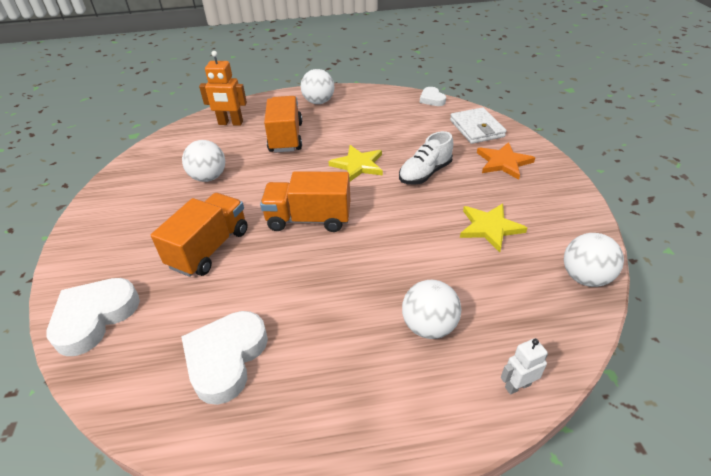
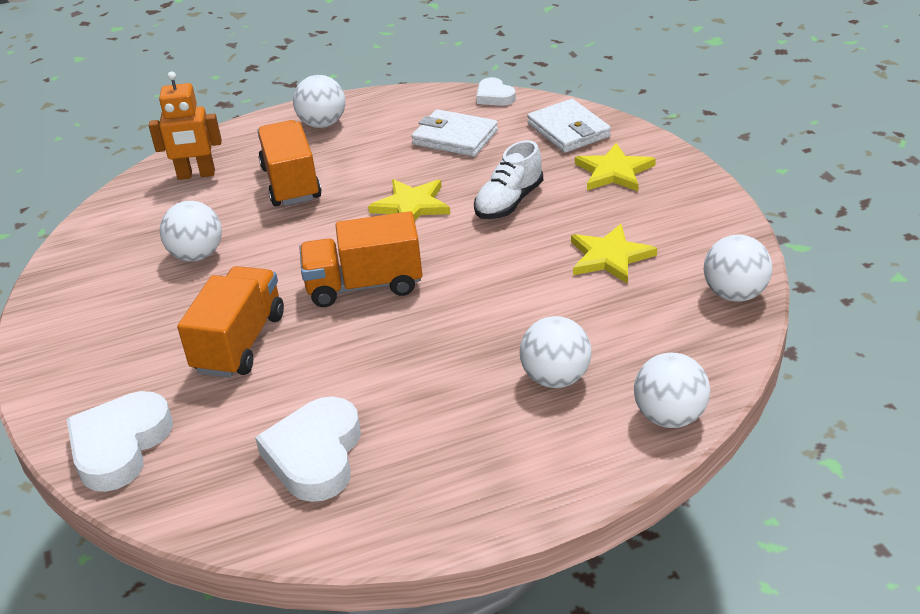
camera: 10 degrees left, 5 degrees down
(399, 122) = (455, 137): none -> white wallet
(503, 162) = (614, 172): orange star -> yellow star
(517, 385) = (670, 417): white robot -> white ball

